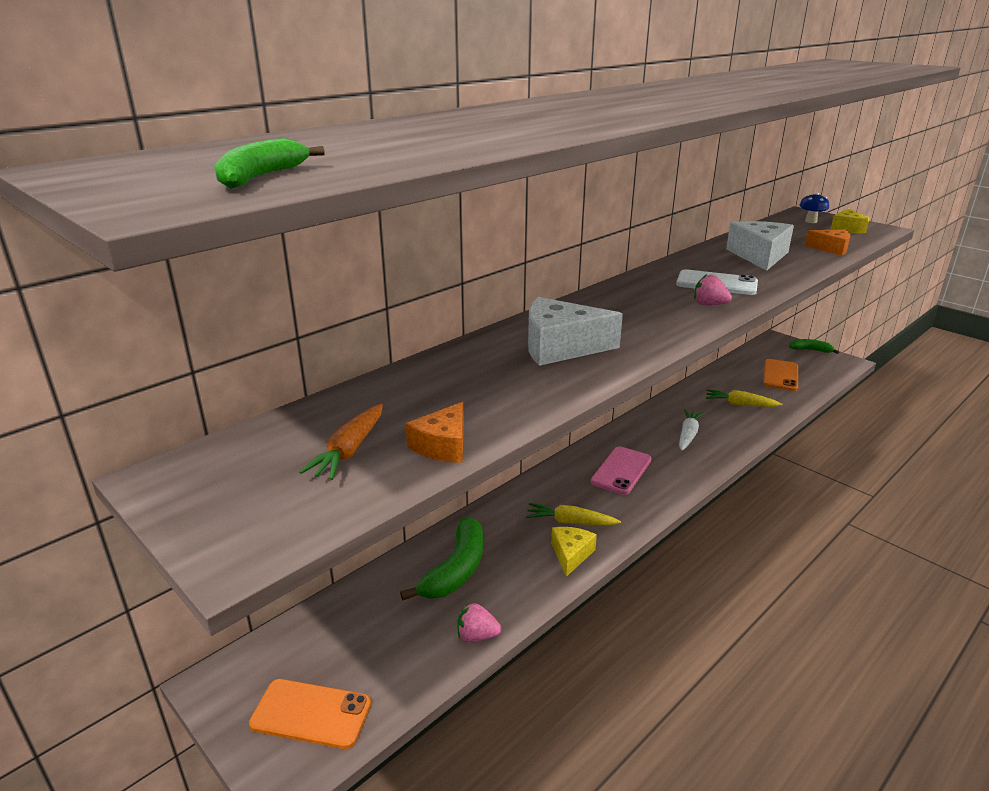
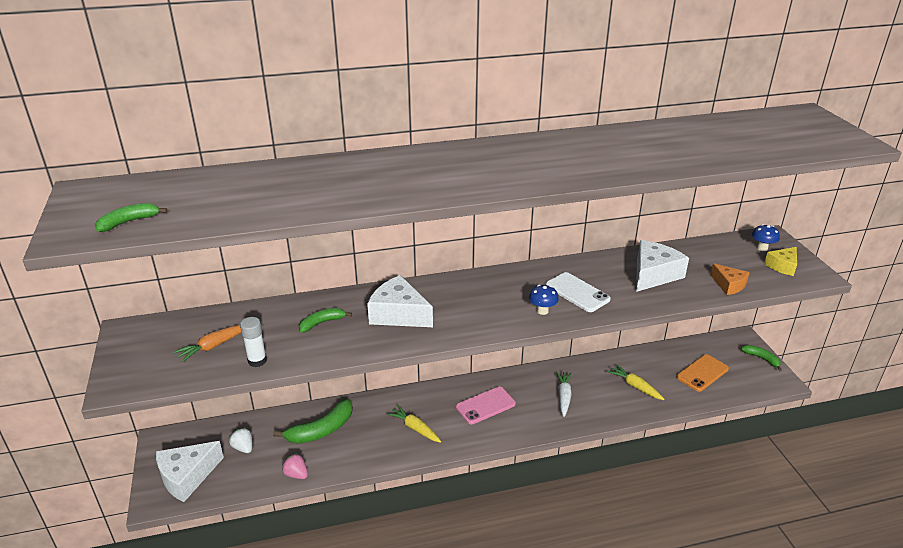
camera: 30 degrees right, 5 degrees up
(311, 714) = (187, 476): orange phone -> white cheese
(365, 636) = (243, 448): none -> white strawberry
(443, 446) = (257, 361): orange cheese -> white glue stick
(476, 381) = (322, 323): none -> green banana
(571, 554) = (393, 450): yellow cheese -> none
(688, 435) = (564, 396): white carrot -> white carrot turned 45 degrees counterclockwise
(709, 305) = (542, 311): pink strawberry -> blue mushroom

